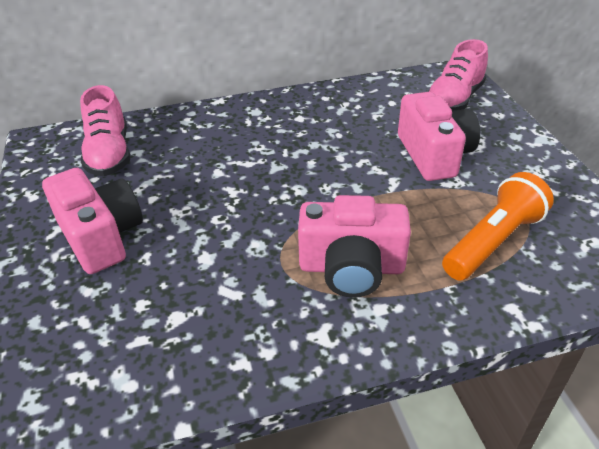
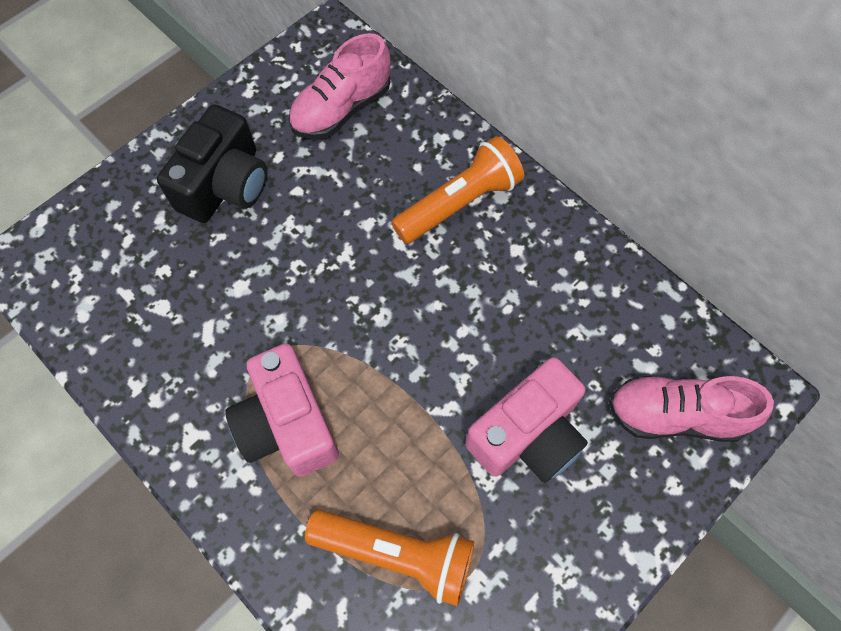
camera: 60 degrees right, 25 degrees up
(101, 236) = (225, 184): pink camera -> black camera
(243, 128) = (459, 203): none -> orange flashlight

